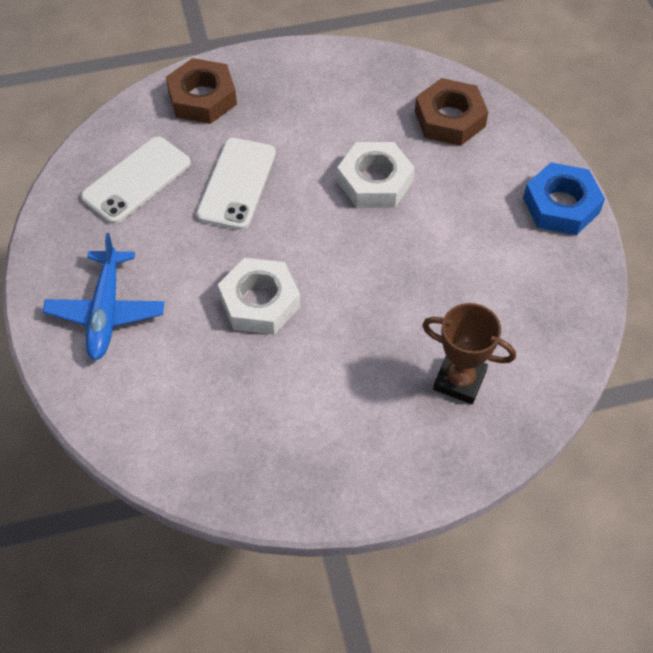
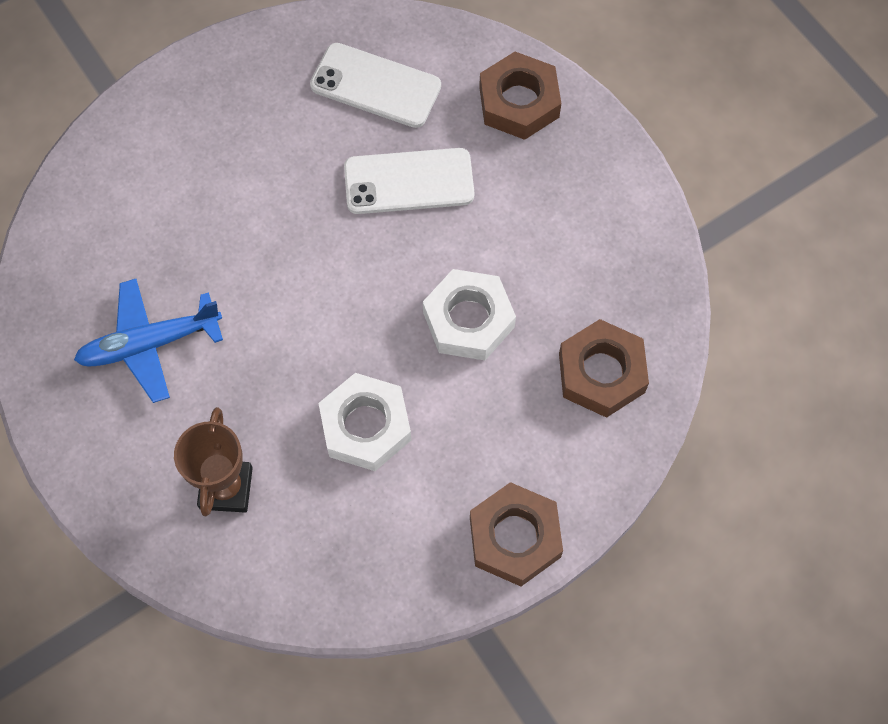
camera: 70 degrees right, 10 degrees up
(106, 311) = (201, 126): blue plane -> blue plane (150, 344)
(260, 302) = (260, 260): white nut -> white nut (365, 426)
(561, 205) = (515, 537): blue nut -> brown nut

